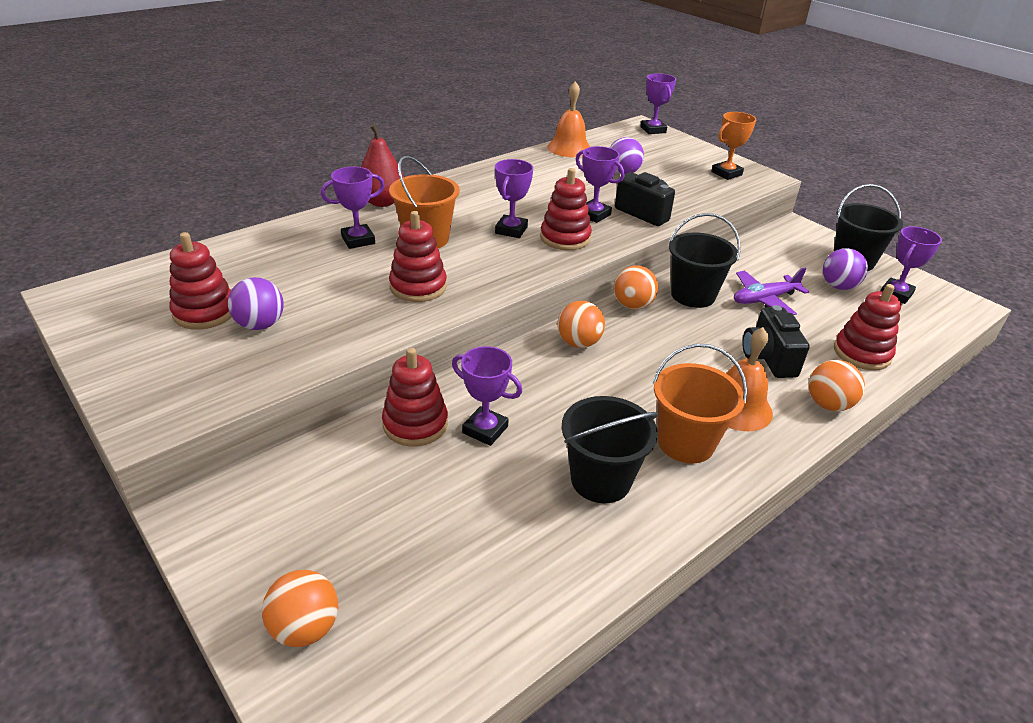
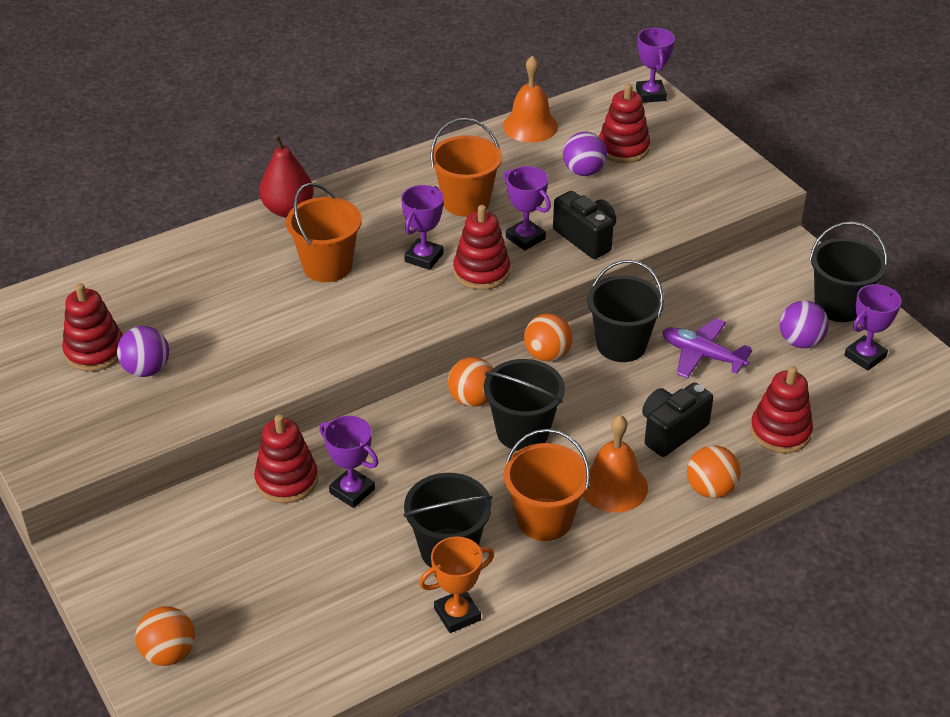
camera: 10 degrees right, 5 degrees up
(358, 240) = (254, 265): purple trophy -> none
(418, 287) = (307, 331): red stacking toy -> red stacking toy (623, 148)
(535, 193) = (466, 202): none -> orange bucket
(634, 367) = (522, 432): none -> black bucket
(726, 173) = (714, 176): orange trophy -> orange trophy (457, 614)
(764, 299) = (702, 355): purple plane -> purple plane turned 45 degrees clockwise
(768, 358) = (671, 431): black camera -> black camera turned 45 degrees clockwise

